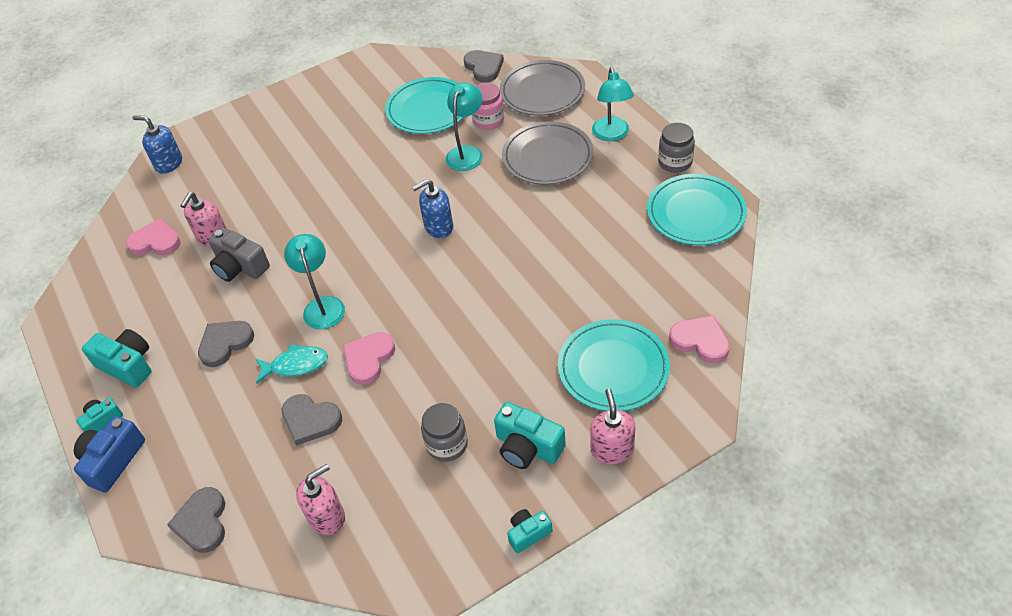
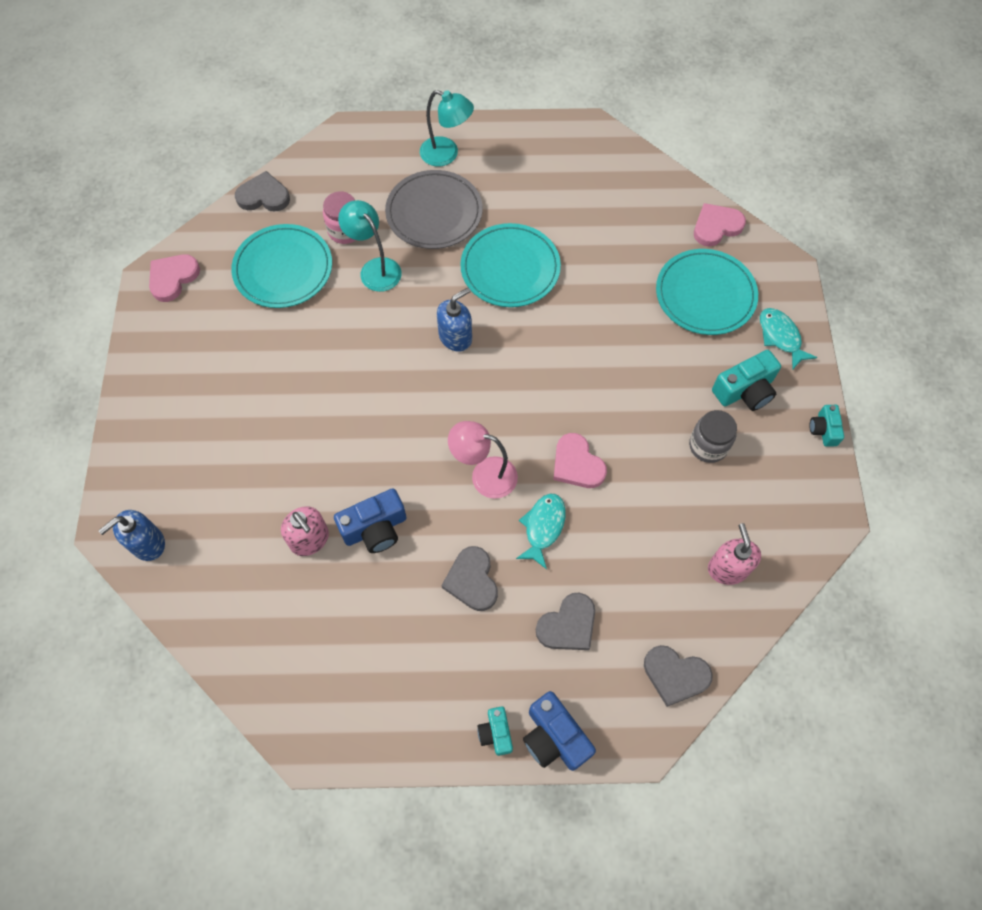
camera: 65 degrees left, 15 degrees up
(127, 365) = (436, 685): turquoise camera -> none
(155, 242) = (270, 599): pink heart -> pink heart (173, 278)
(240, 267) = (375, 528): grey camera -> blue camera
(310, 420) = (616, 540): grey heart -> grey heart (568, 625)
(322, 305) = (484, 475): turquoise lamp -> pink lamp
(438, 227) = (455, 337): blue soap dispenser -> blue soap dispenser turned 135 degrees counterclockwise
(542, 91) = (342, 171): grey plate -> none
(612, 449) = (780, 337): pink soap dispenser -> turquoise fish
(675, 162) = (517, 133): grey jar -> none
(696, 213) = (585, 153): turquoise plate -> turquoise plate (510, 268)

